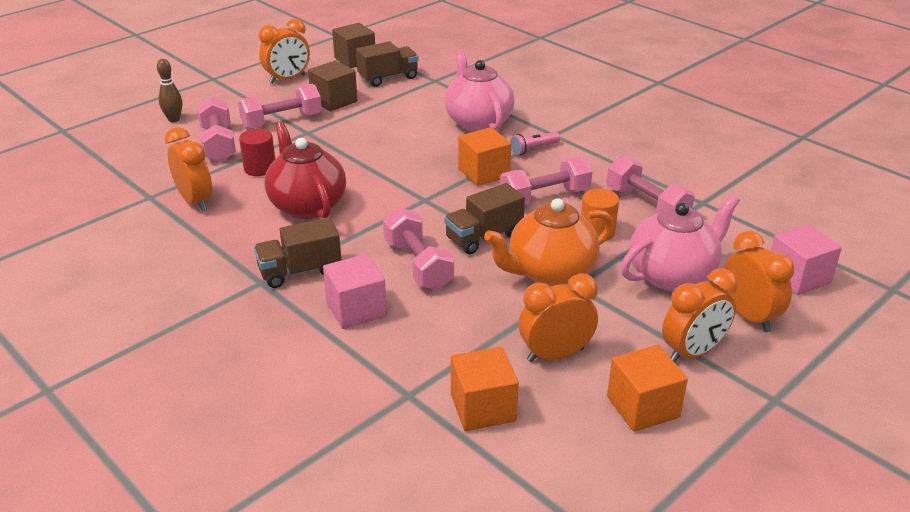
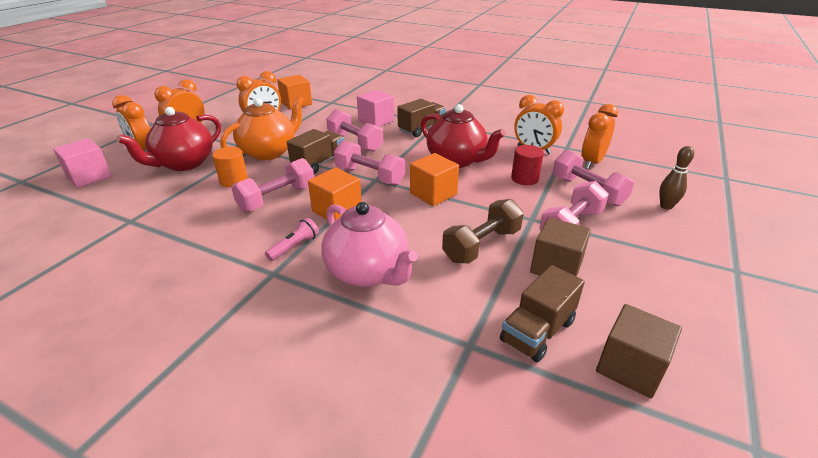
camera: 160 degrees right, 0 degrees up
(287, 79) = (655, 292): orange clock -> orange clock (591, 162)
(373, 122) = (482, 245): none -> brown dumbbell
(643, 407) = (221, 113): orange cube -> orange cube (433, 194)
(646, 205) = (185, 208): pink dumbbell -> pink dumbbell (369, 176)
(673, 275) = (184, 163): pink teapot -> red teapot

